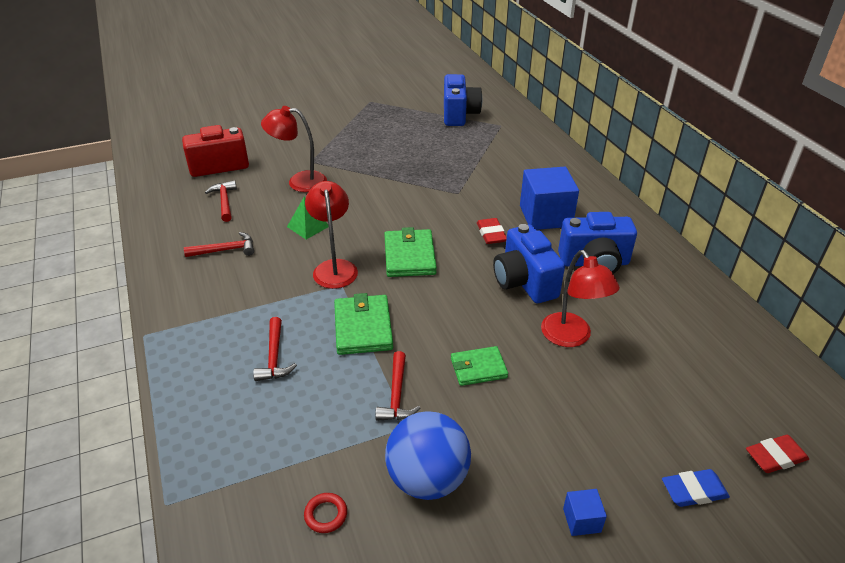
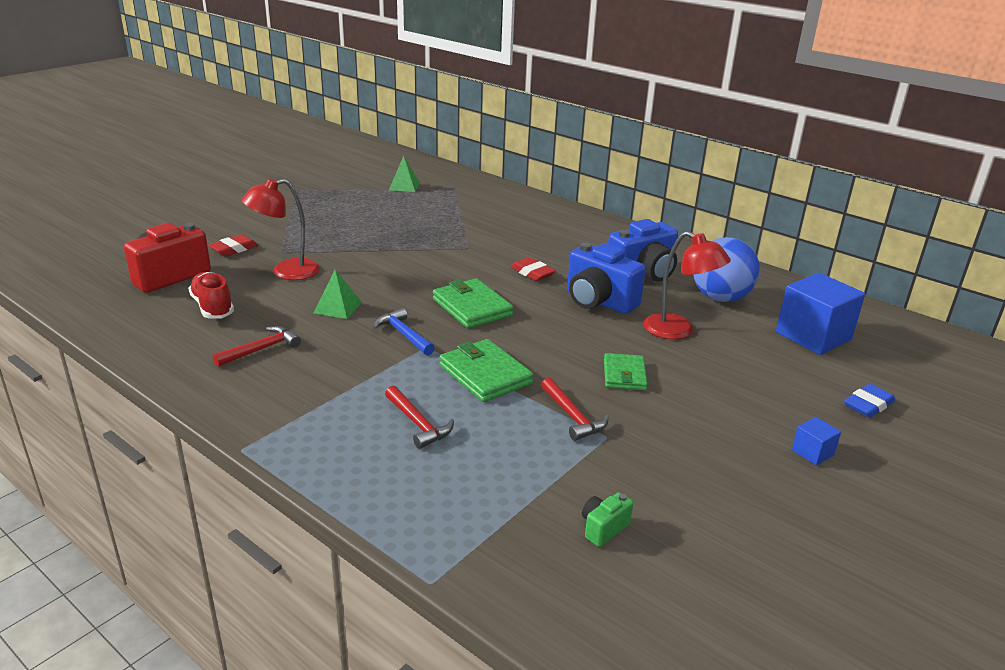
camera: 30 degrees left, 10 degrees down
(224, 202) = (213, 307): red hammer -> red shoe
(326, 515) = (603, 528): red ring -> green camera
(334, 267) = (404, 334): red lamp -> blue hammer
(427, 479) = (665, 468): blue ball -> blue ball (720, 298)
(459, 115) = (404, 186): blue camera -> green pyramid
(478, 368) = (624, 375): green wallet -> green wallet turned 45 degrees counterclockwise
(545, 216) = (567, 249): blue cube -> blue cube (813, 336)
(775, 457) = (897, 365): red eraser -> red eraser (234, 249)

